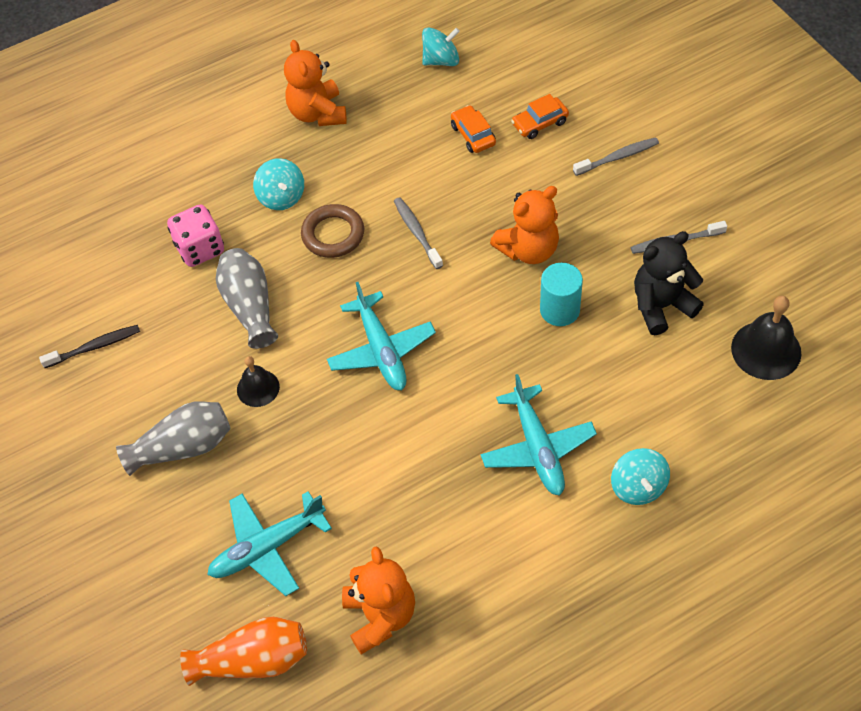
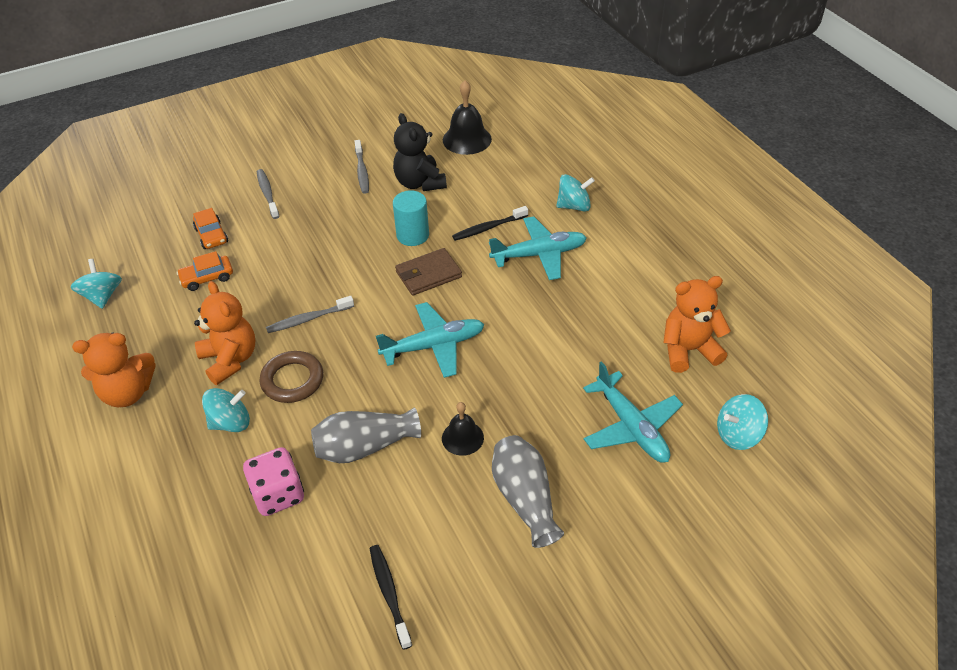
camera: 90 degrees left, 10 degrees down
(253, 660) = (738, 434): orange vase -> turquoise spinning top
(493, 333) = (428, 274): none -> brown wallet
(528, 249) = (347, 249): orange teddy bear -> orange teddy bear (230, 360)
(582, 389) = (488, 228): none -> black toothbrush

